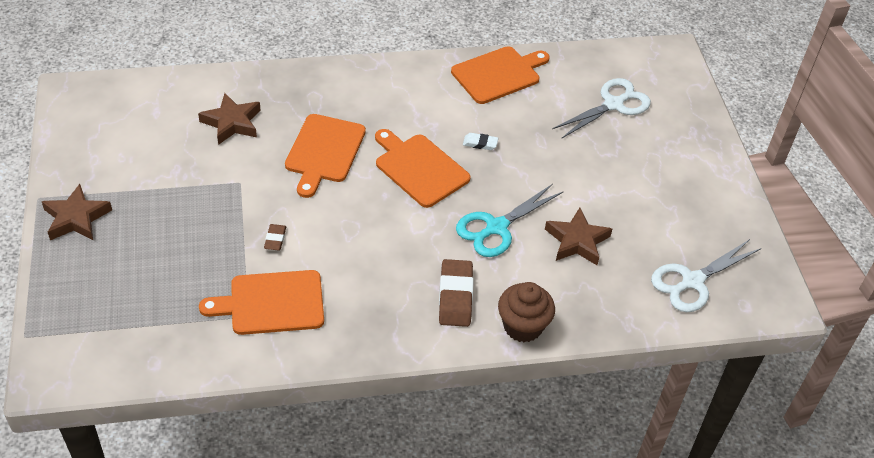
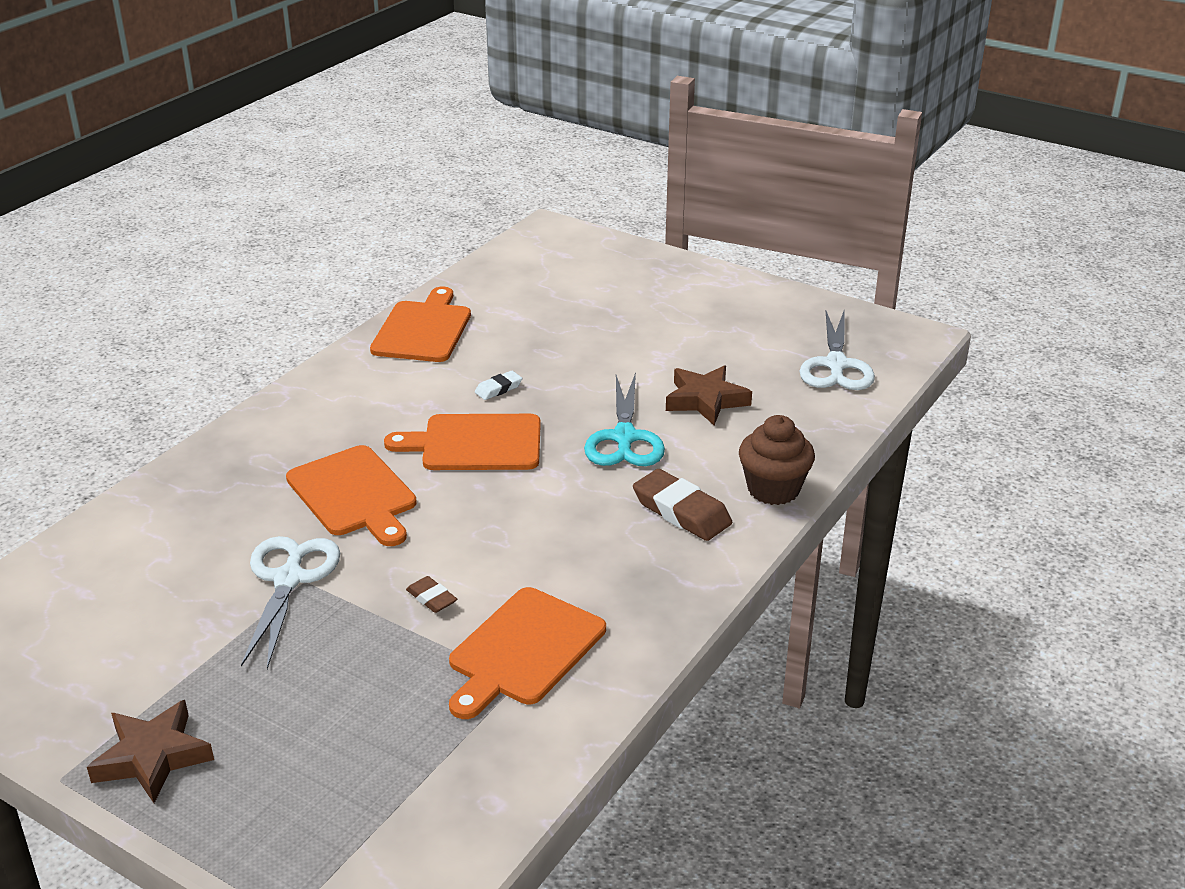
camera: 45 degrees left, 15 degrees down
(232, 123) = (202, 540): brown star -> none
(613, 104) = (564, 290): white scissors -> white scissors (289, 579)

